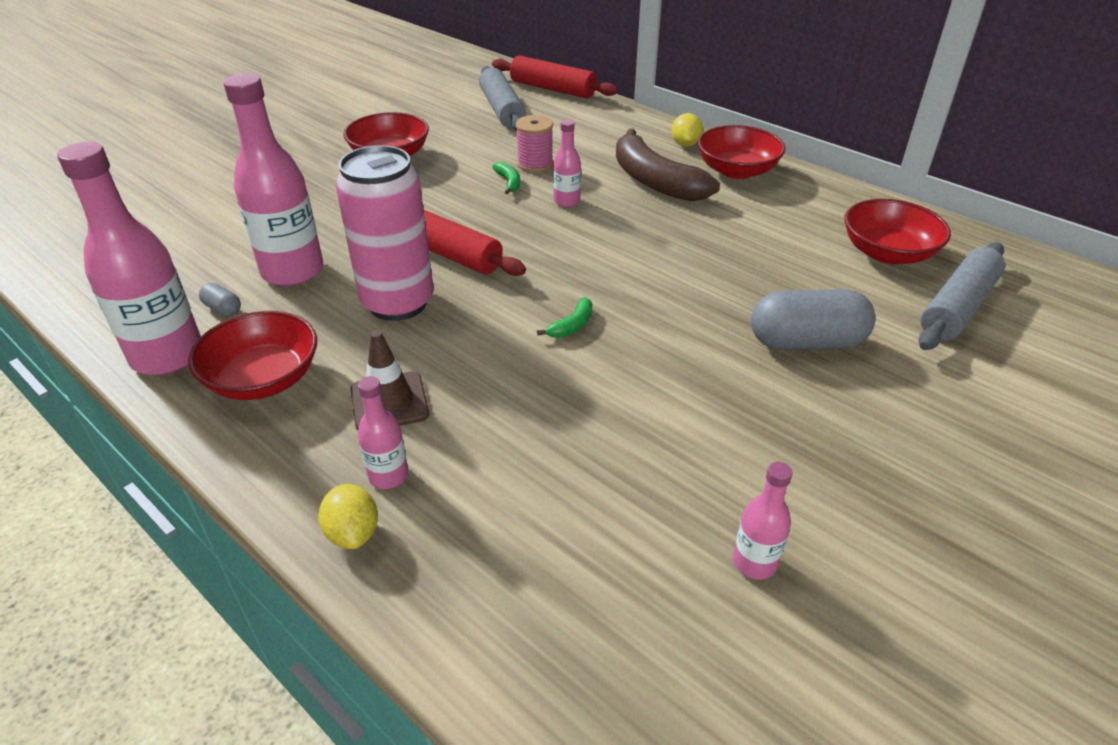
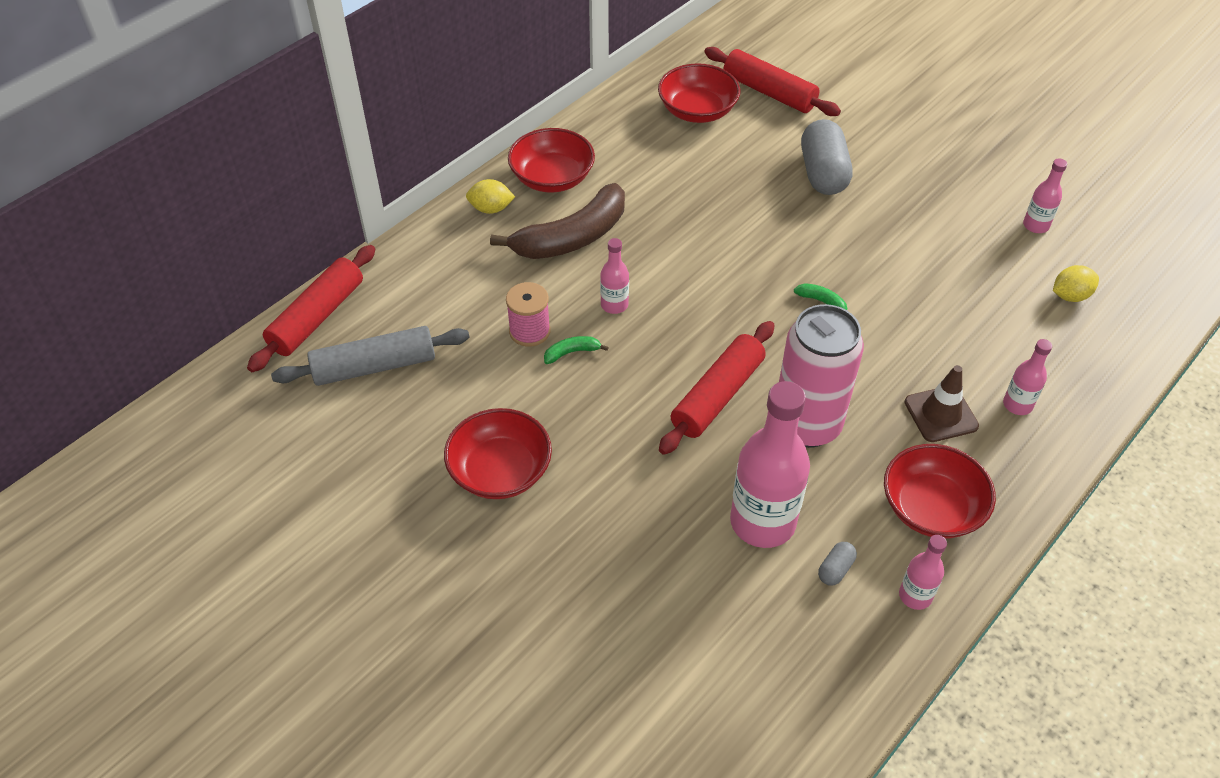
camera: 90 degrees left, 10 degrees up
(167, 356) = (915, 596): pink bottle -> pink bottle, size x0.49
(353, 533) = (1073, 417): yellow lemon -> yellow lemon (1070, 296)
(957, 307) = (769, 92): grey rolling pin -> red rolling pin

